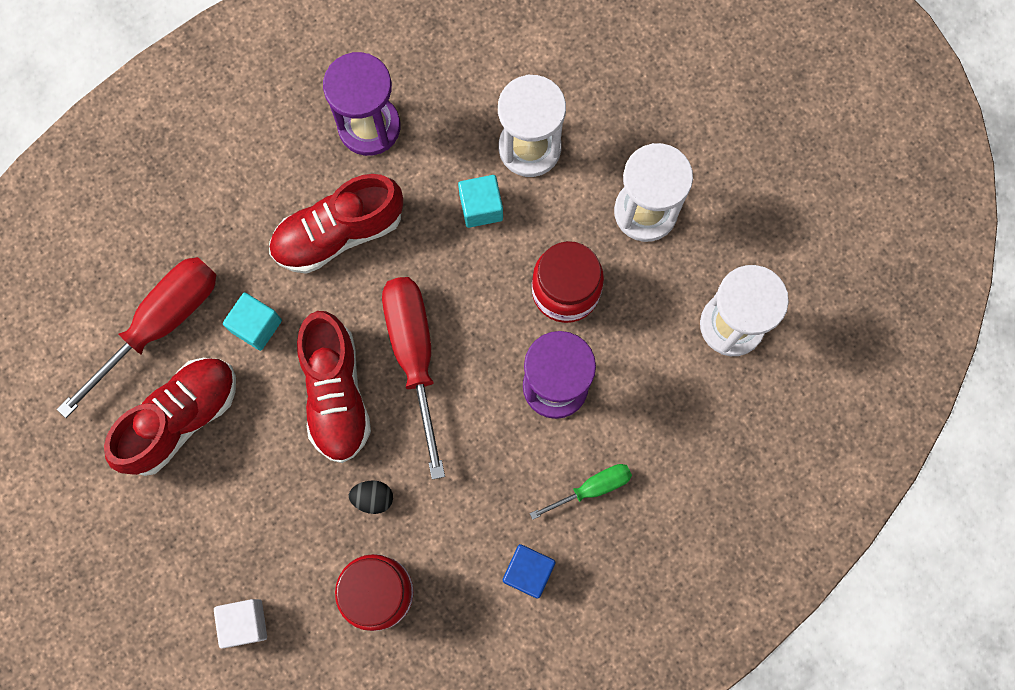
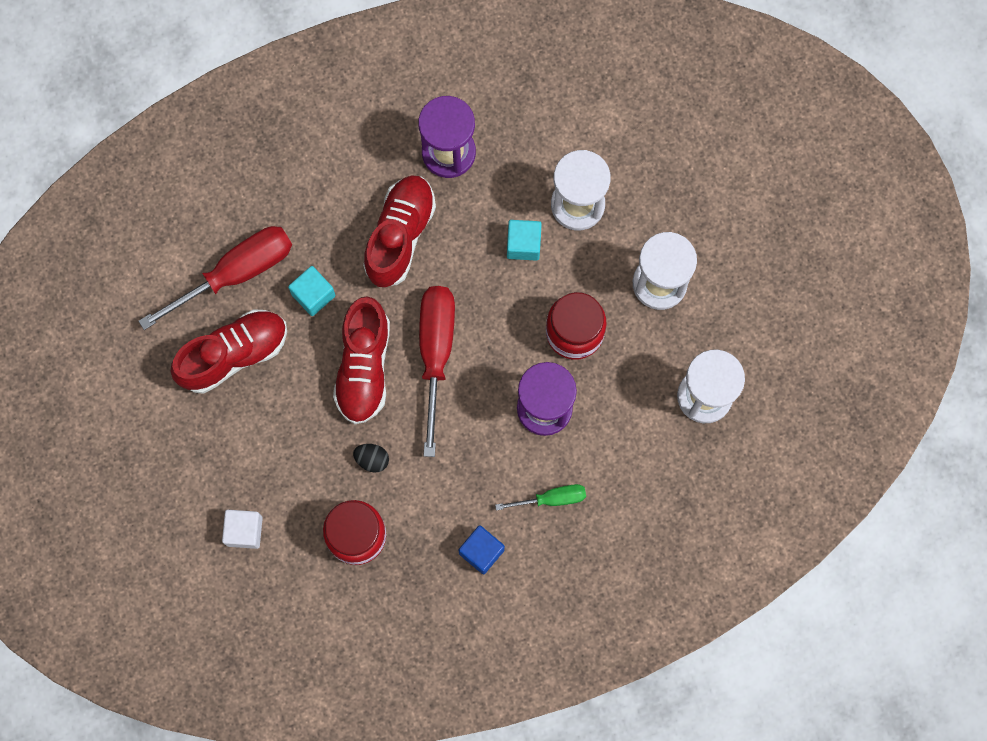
camera: 15 degrees right, 0 degrees up
(338, 233) = (400, 235): red shoe -> red shoe turned 120 degrees clockwise

